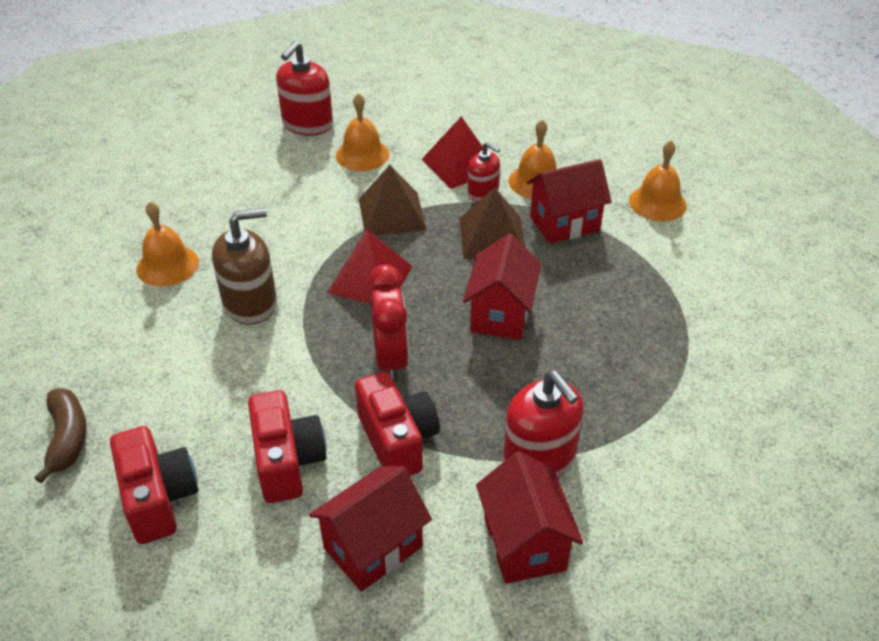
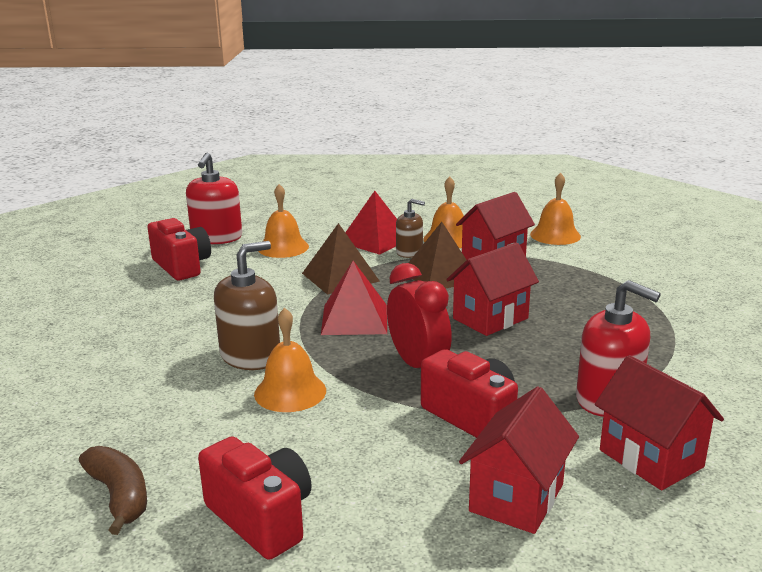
camera: 20 degrees left, 20 degrees down
(167, 265) = (143, 346): orange bell -> orange bell (290, 392)
(287, 461) = (378, 456): red camera -> red camera (182, 266)
(483, 193) = (409, 252): red soap dispenser -> brown soap dispenser
(500, 314) = (490, 318): red house -> red house turned 60 degrees clockwise

